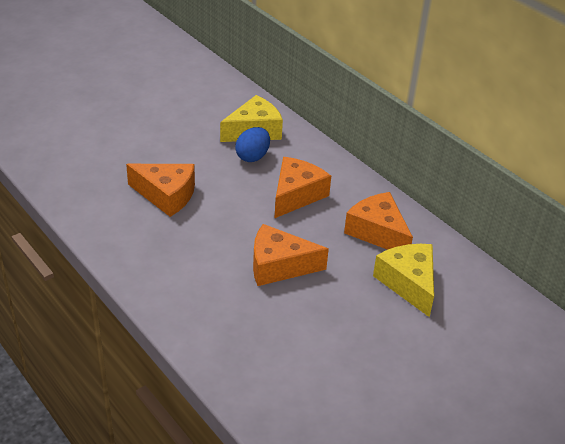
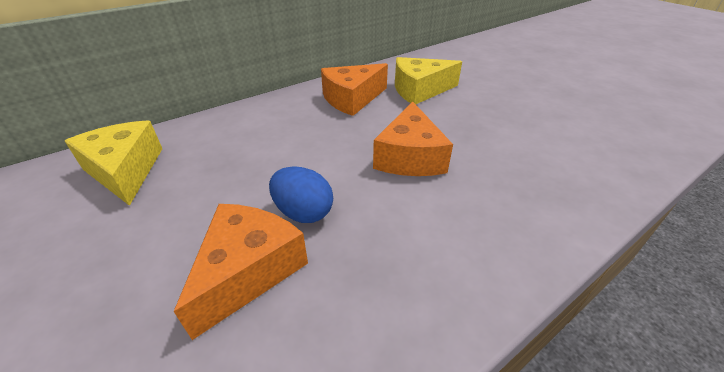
camera: 85 degrees left, 0 degrees up
(252, 157) = (188, 173): blue egg -> blue egg (303, 212)
(296, 195) = (283, 141): orange cheese -> none

